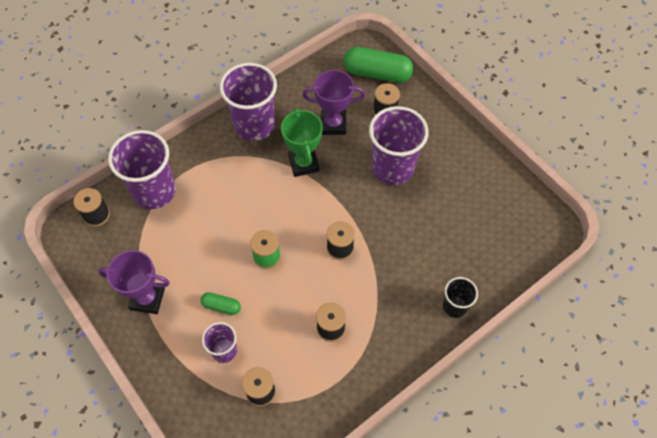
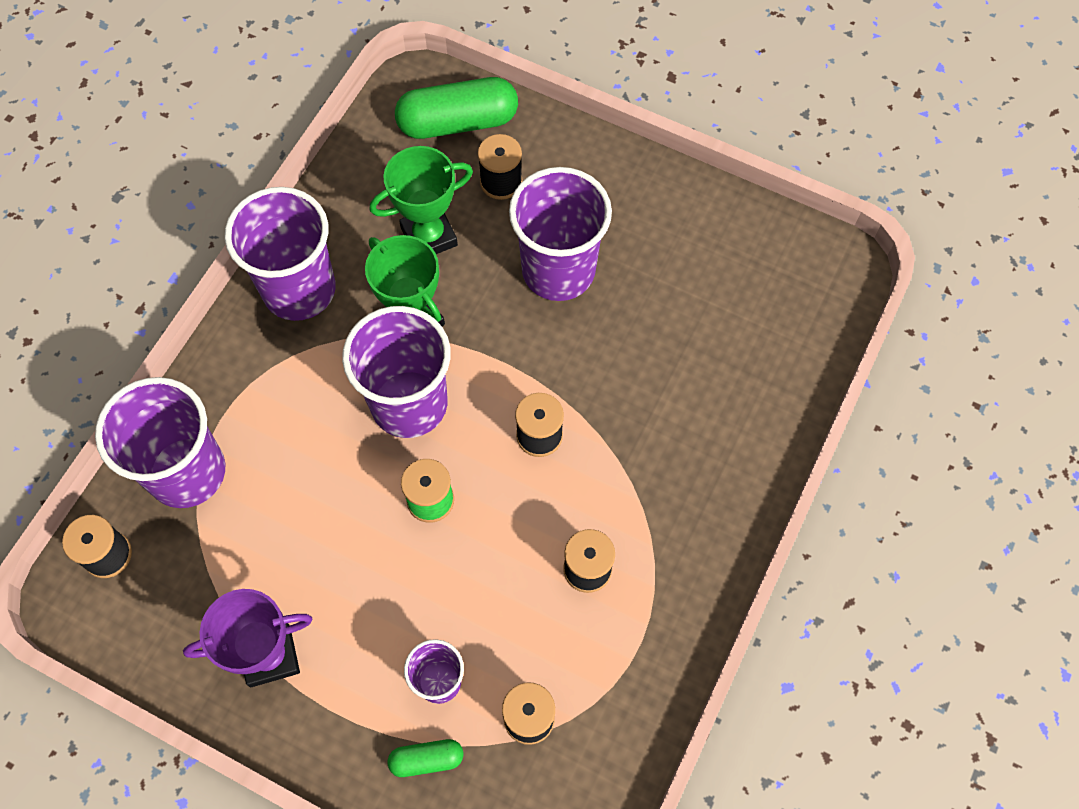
camera: 25 degrees left, 5 degrees up
(221, 306) = (398, 613): green capsule -> green capsule (426, 759)
(280, 204) = (409, 404): none -> purple cup
(333, 124) = (429, 236): purple trophy -> green trophy
(455, 306) = (756, 451): black cup -> none

